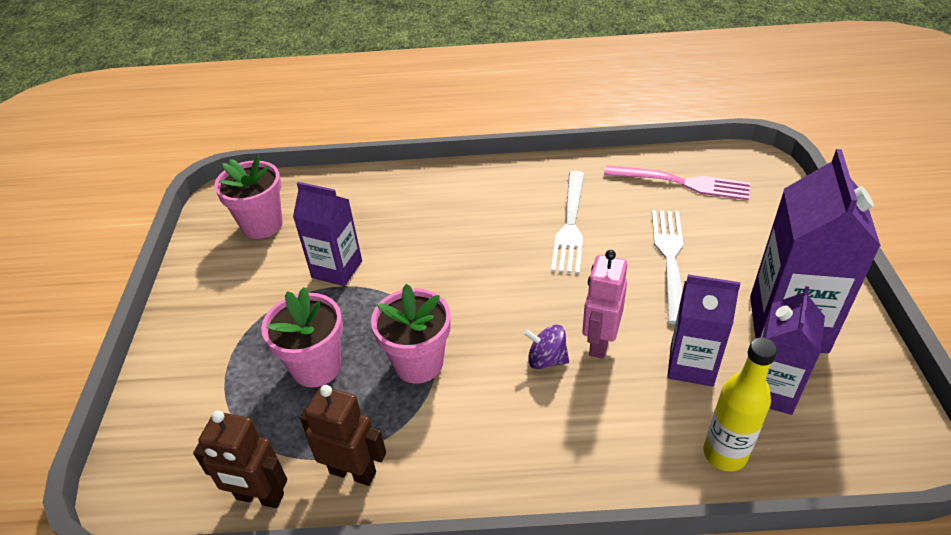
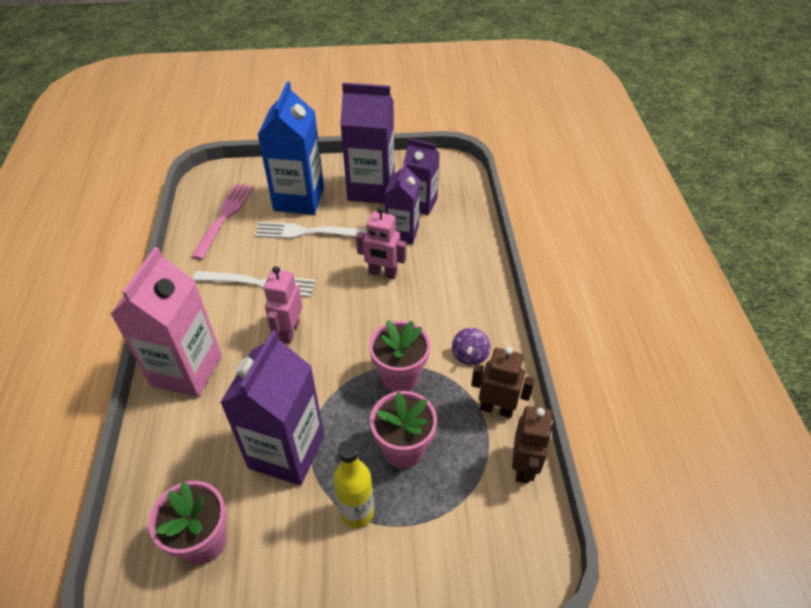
camera: 95 degrees left, 5 degrees up
(337, 269) = (286, 451): purple carton -> purple carton, size x1.59
(353, 472) = (496, 408): brown robot -> brown robot turned 90 degrees clockwise
(447, 188) = (186, 370): none -> pink carton
(495, 257) = (289, 331): none -> pink robot
(546, 359) = (397, 301): purple spinning top -> purple spinning top (469, 355)
(724, 454) = (464, 227): yellow bottle -> yellow bottle (357, 512)
(737, 245) = (299, 199): none -> blue carton

